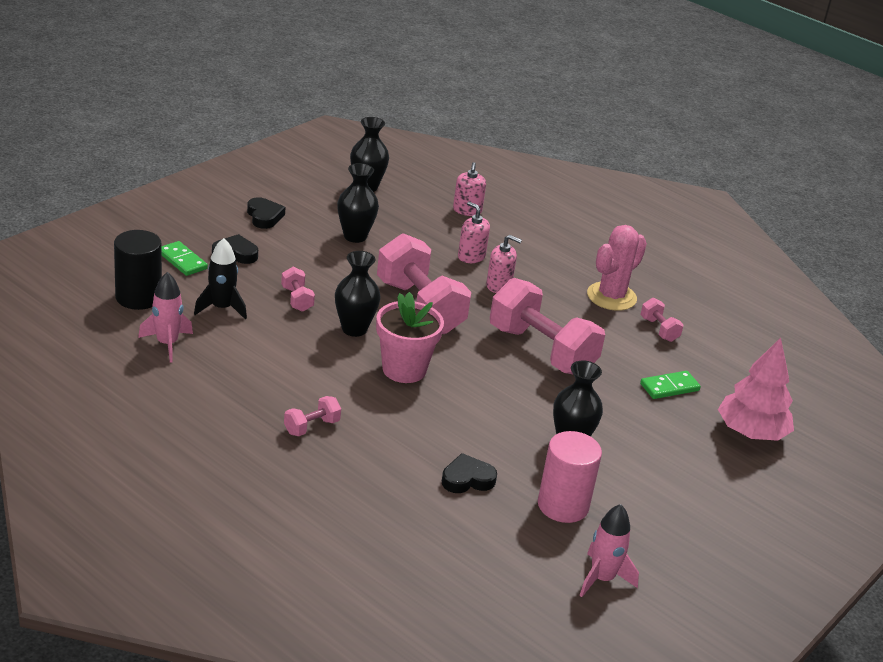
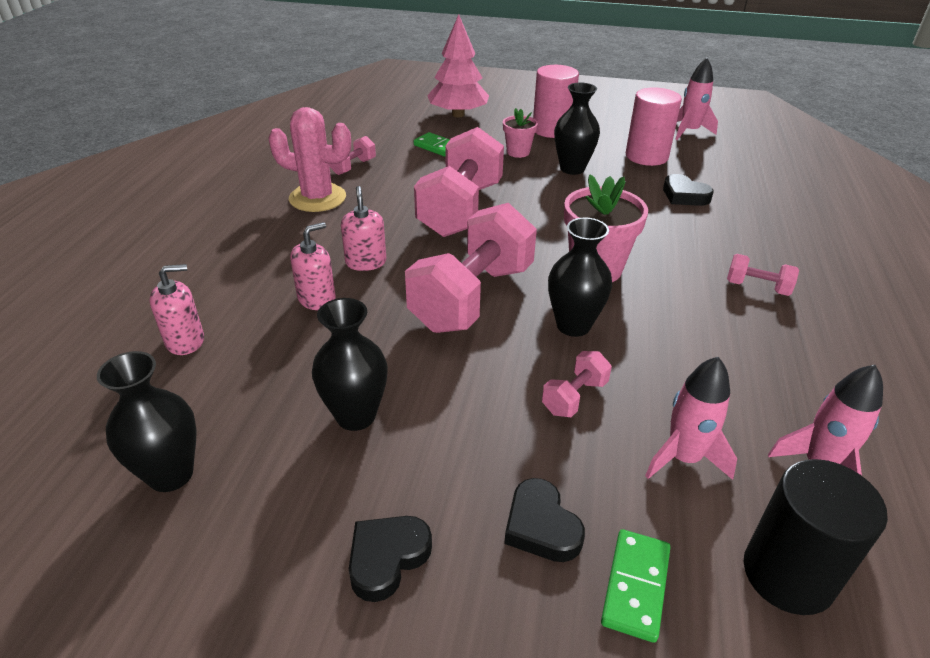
camera: 115 degrees left, 5 degrees up
(221, 308) = (683, 458): black rocket -> pink rocket
(471, 257) = (317, 299): pink soap dispenser -> pink soap dispenser turned 150 degrees counterclockwise
(629, 428) = (518, 152): none -> pink flower pot
(671, 476) = (552, 130): none -> pink cylinder

